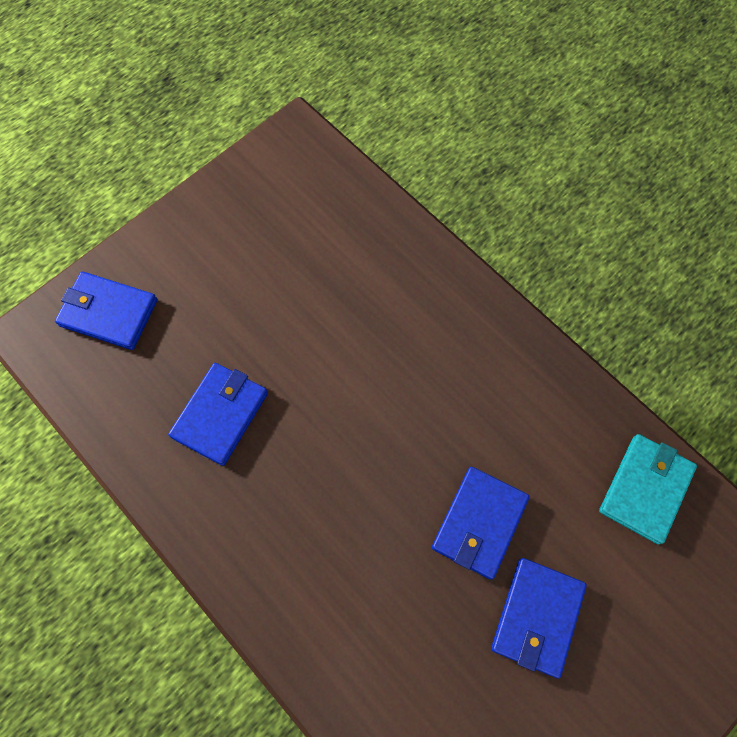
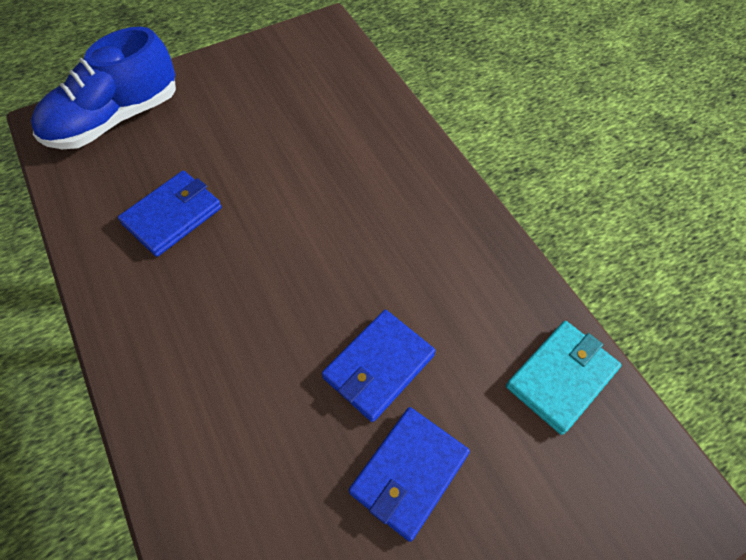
camera: 15 degrees right, 10 degrees down
(108, 312) = (115, 119): blue wallet -> blue shoe

